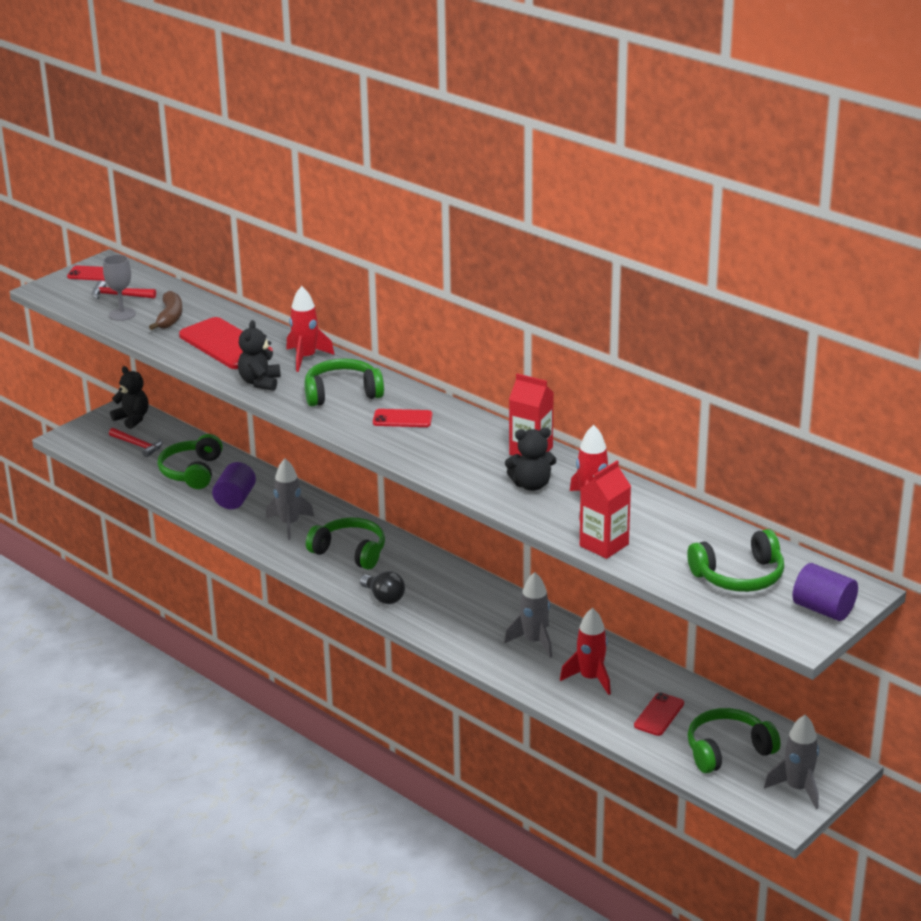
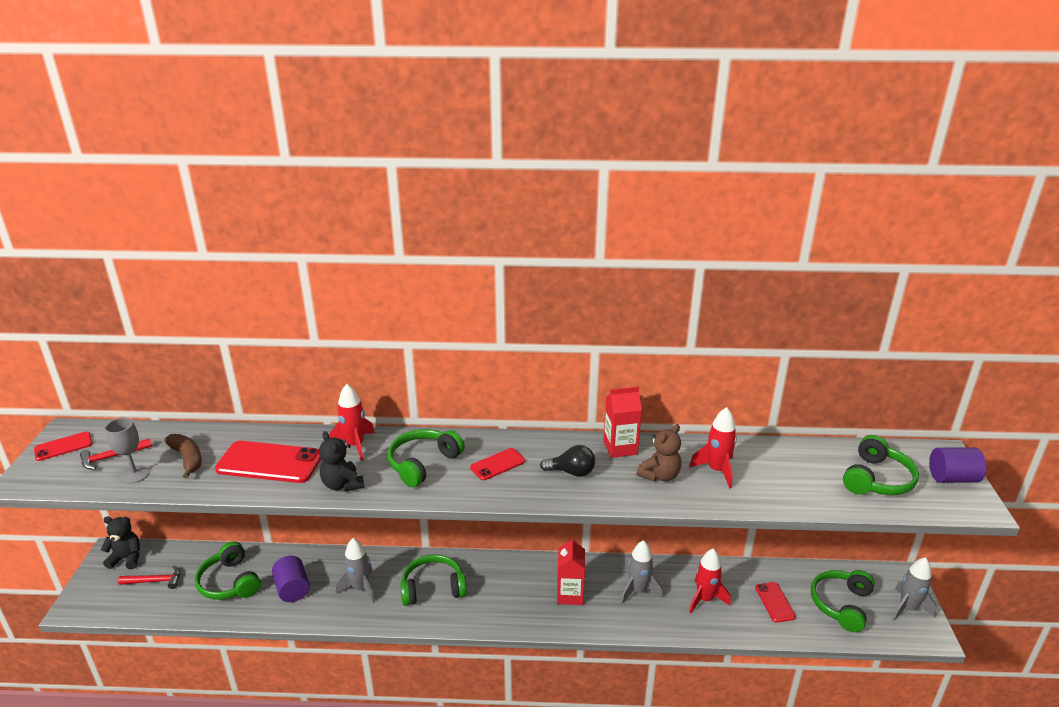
camera: 40 degrees left, 0 degrees up
(384, 598) = (500, 614): black light bulb -> black light bulb (571, 472)
(531, 485) = (660, 475): black teddy bear -> brown teddy bear
(604, 545) = (772, 500): red carton -> red carton (570, 594)

